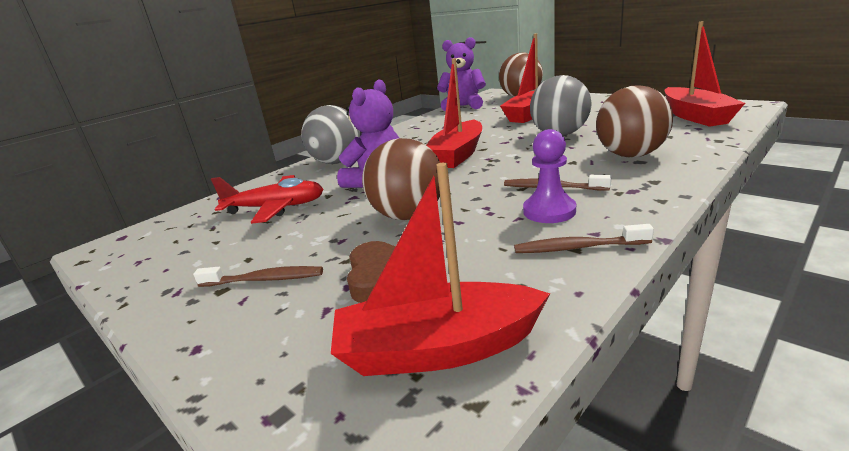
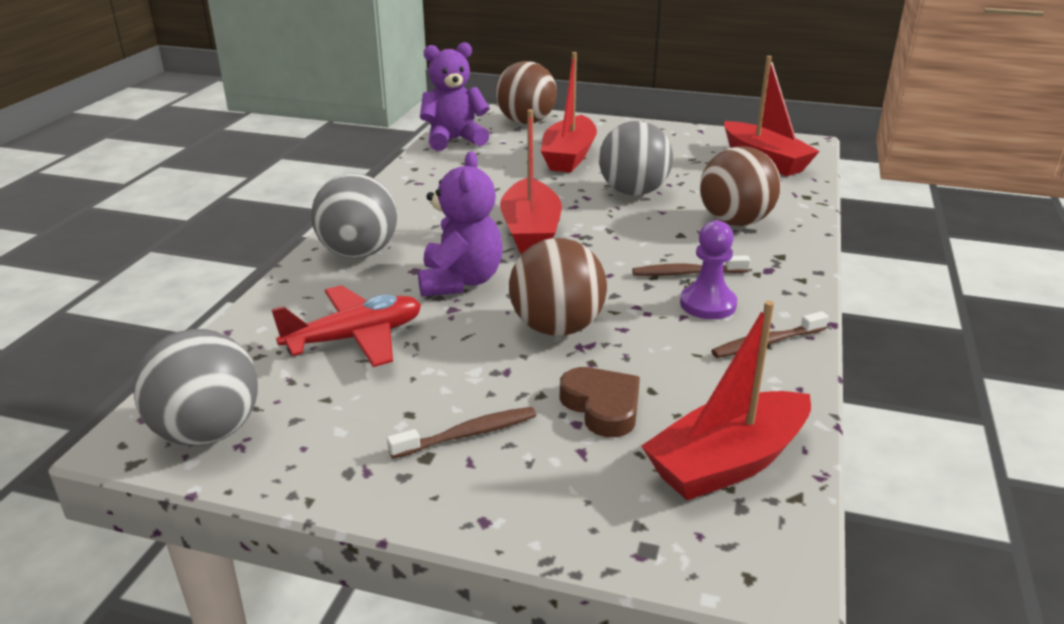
camera: 30 degrees left, 5 degrees up
(134, 251) = (208, 432): none -> grey ball

